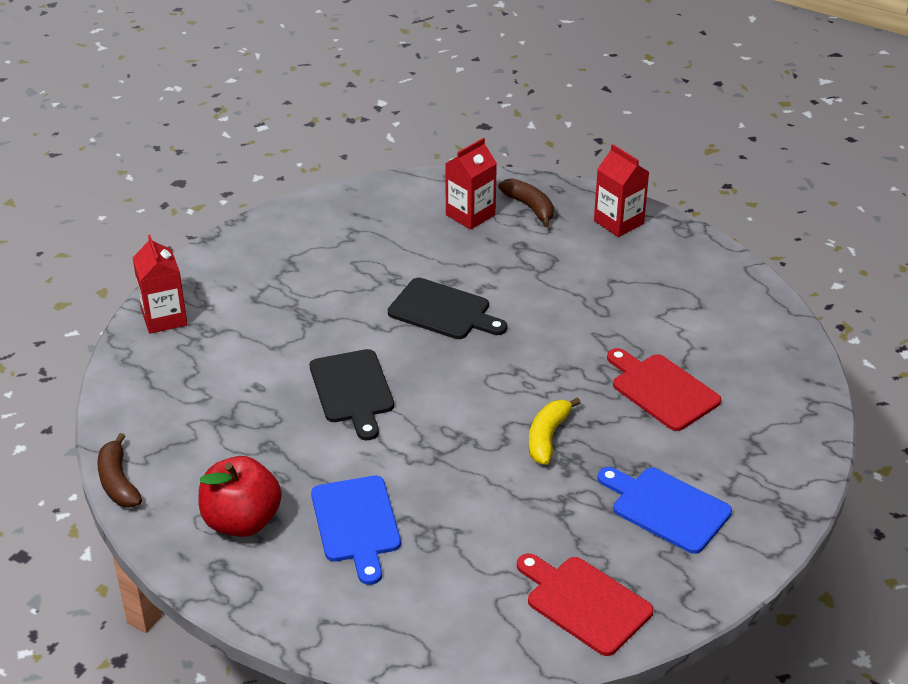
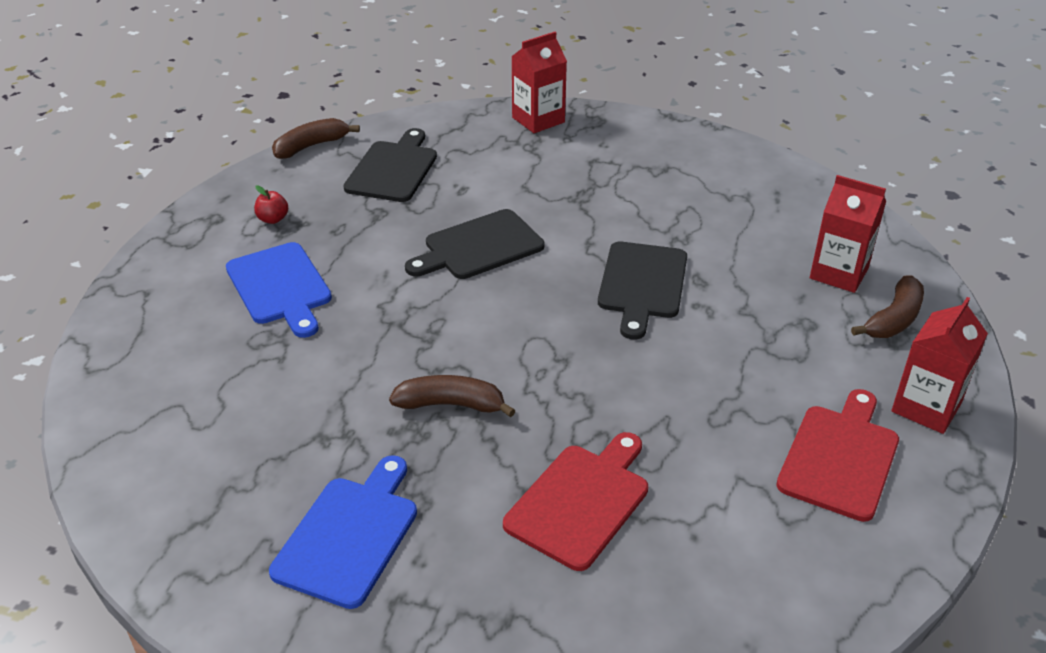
camera: 75 degrees right, 0 degrees up
(197, 427) = (393, 169): none -> black cutting board
(242, 521) = (273, 219): red apple -> red apple, size x0.42
(356, 524) = (280, 287): blue cutting board -> blue cutting board turned 90 degrees counterclockwise
(547, 437) = (451, 404): yellow banana -> brown banana
(584, 603) = (177, 478): red cutting board -> red cutting board (840, 457)

